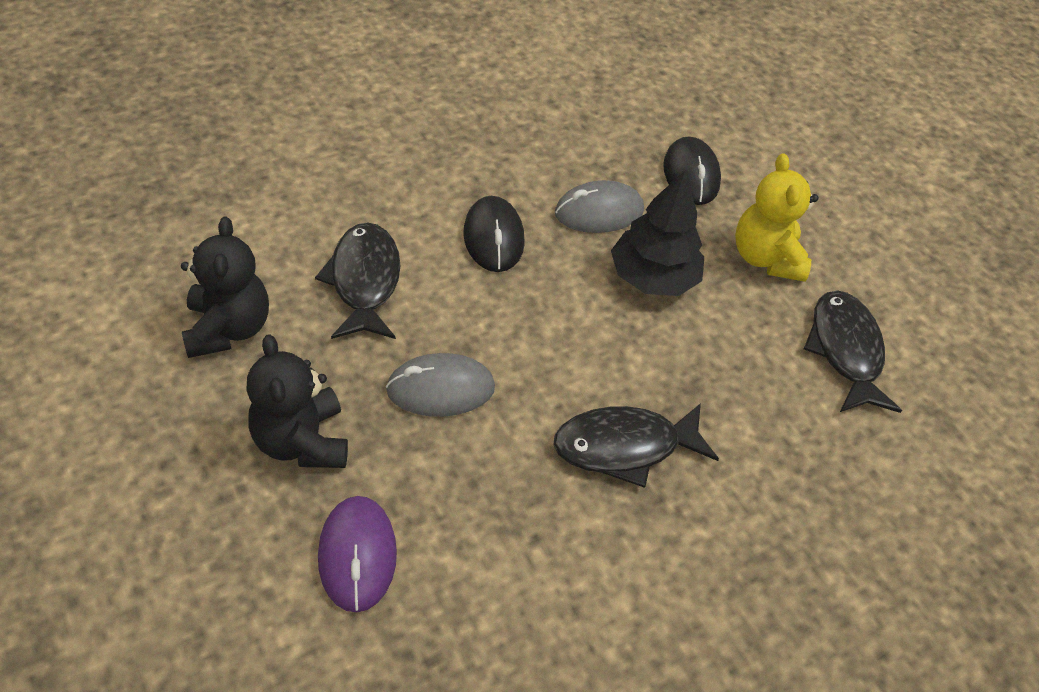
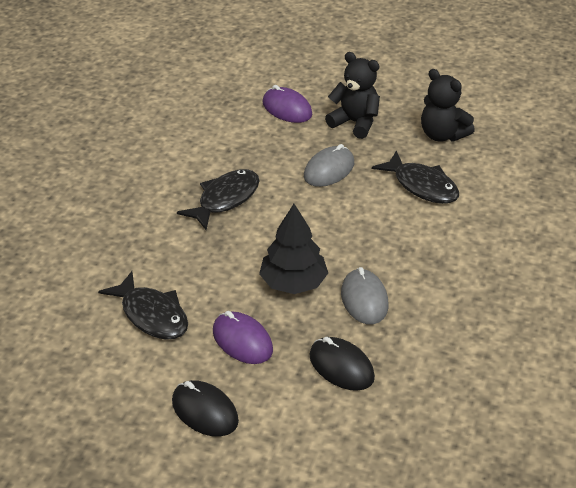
camera: 145 degrees right, 10 degrees down
(493, 238) = (396, 245): black mouse -> black mouse (205, 411)
(599, 212) = (364, 299): grey mouse -> grey mouse turned 45 degrees counterclockwise
(765, 258) = (242, 341): yellow teddy bear -> purple mouse

